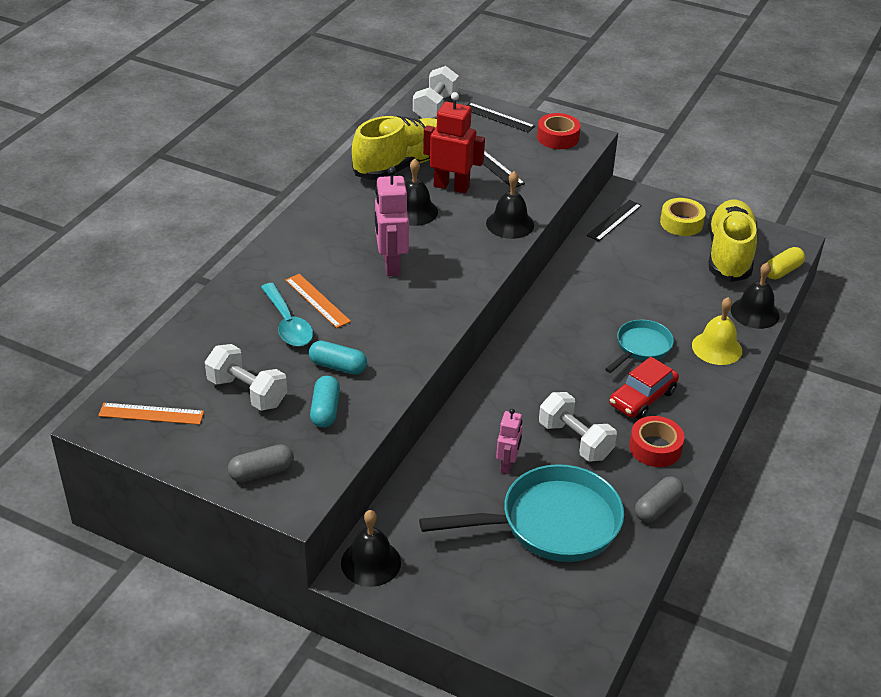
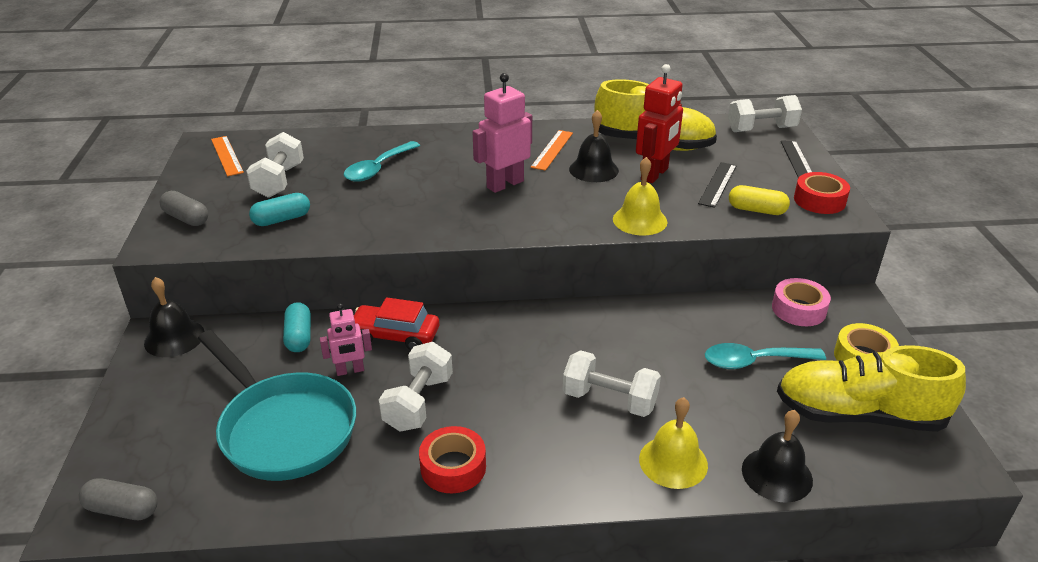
camera: 60 degrees right, 5 degrees down
(317, 300) = (420, 170): orange ruler -> orange ruler (552, 150)
(338, 366) = (343, 206): turquoise capsule -> turquoise capsule (299, 336)
(451, 186) = (655, 174): red robot -> red robot turned 45 degrees clockwise
(510, 224) = (640, 220): black bell -> yellow bell
(614, 220) = (798, 309): black ruler -> pink tape
(641, 347) = (609, 400): turquoise pan -> white dumbbell
(642, 398) = (526, 429): red car -> red car (395, 335)
(651, 267) = (754, 361): none -> turquoise spoon
(657, 507) = (356, 502): grey capsule -> grey capsule (122, 509)
(729, 254) = (858, 415): yellow shoe -> yellow shoe turned 150 degrees counterclockwise
(782, 271) = (890, 474): yellow capsule -> yellow capsule (756, 210)

